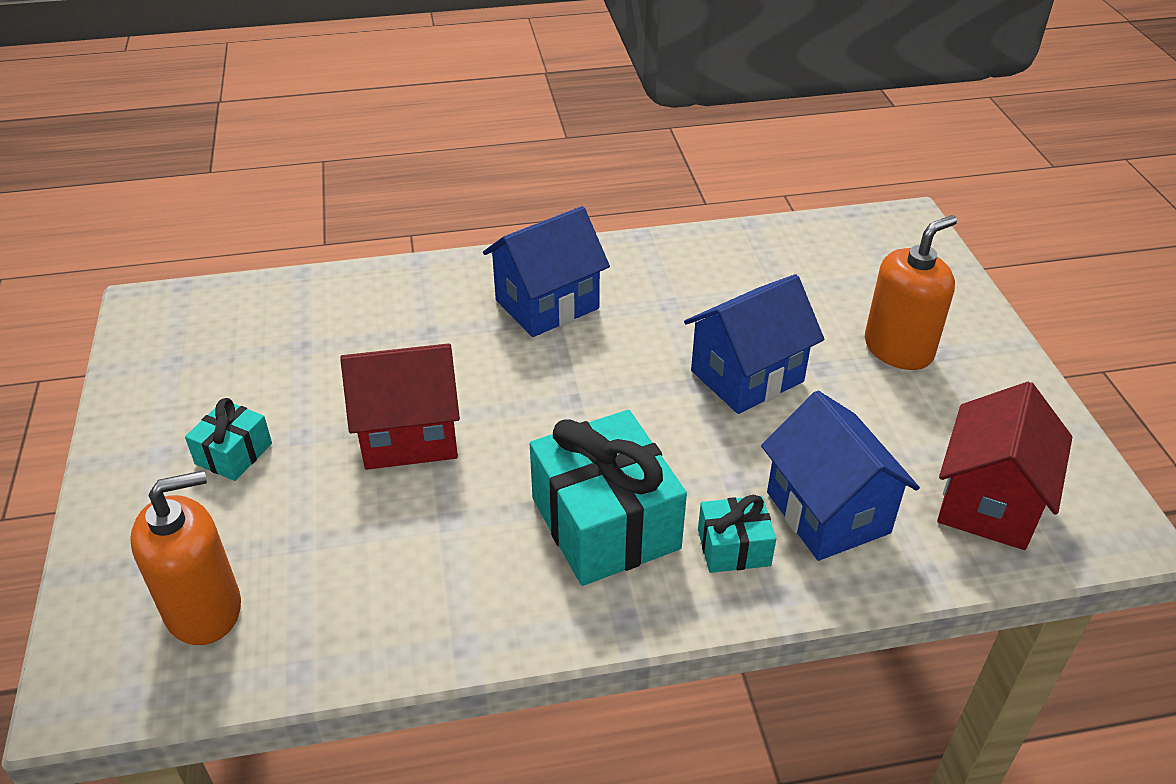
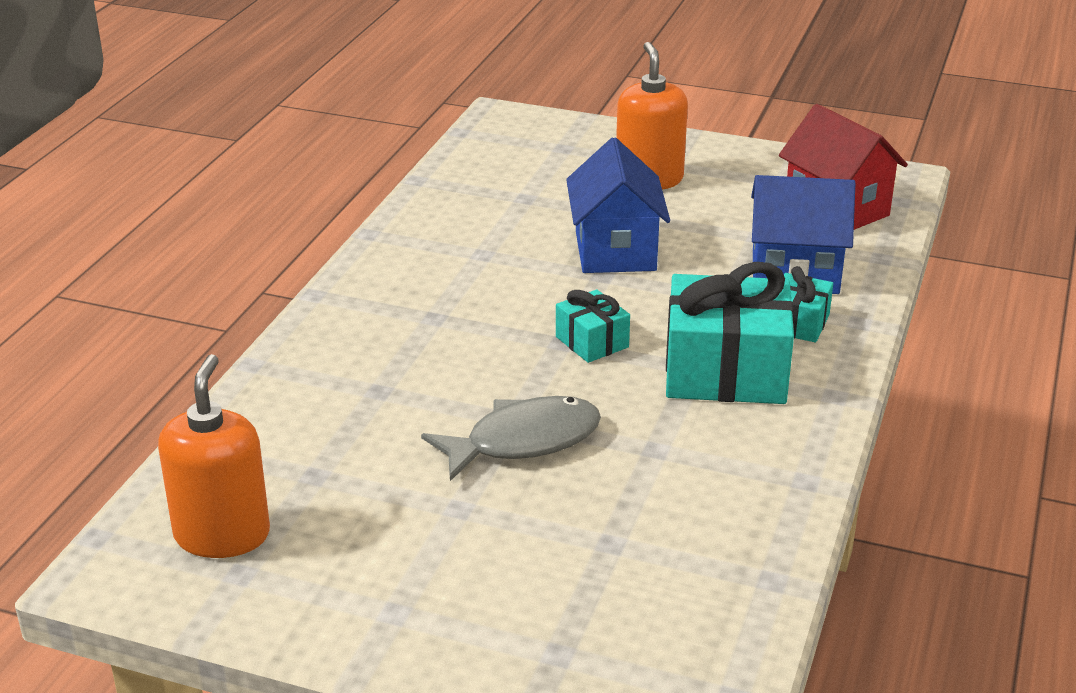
camera: 60 degrees left, 10 degrees down
(204, 609) = (654, 623): orange soap dispenser -> orange soap dispenser (222, 535)
(233, 453) = (444, 558): turquoise gift -> turquoise gift (592, 342)
(409, 435) = (523, 441): red house -> grey fish
(547, 304) = (414, 313): blue house -> none

